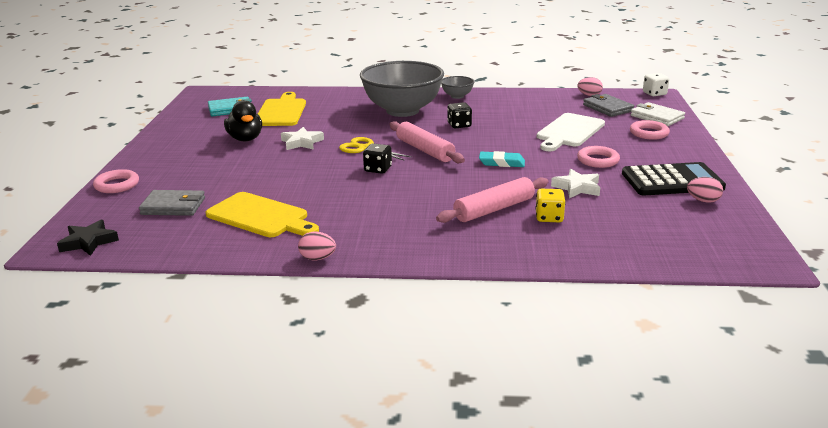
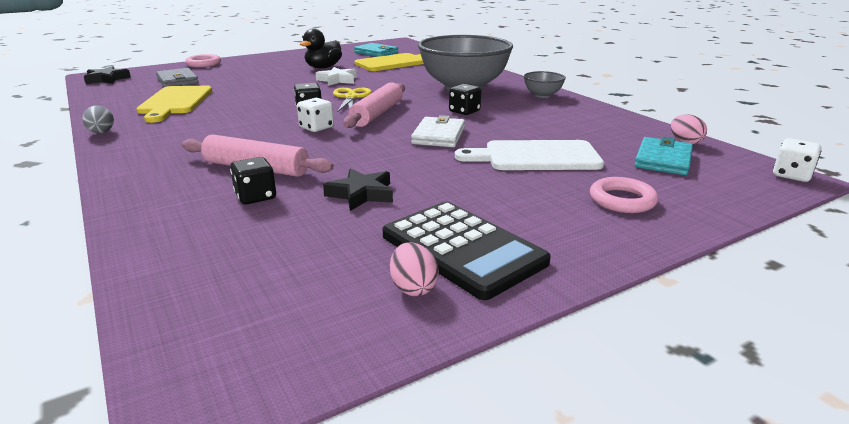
camera: 55 degrees right, 0 degrees up
(317, 258) = (101, 133): pink egg -> grey egg
(429, 175) = (316, 128): none -> white dice
(501, 163) = (388, 146): turquoise eraser -> none
(549, 217) = (256, 197): yellow dice -> black dice
(577, 188) = (361, 194): white star -> black star
(598, 160) = (467, 188): pink ring -> none
(608, 108) = (663, 160): grey wallet -> turquoise wallet
(657, 117) = (698, 194): white wallet -> white wallet (439, 136)

